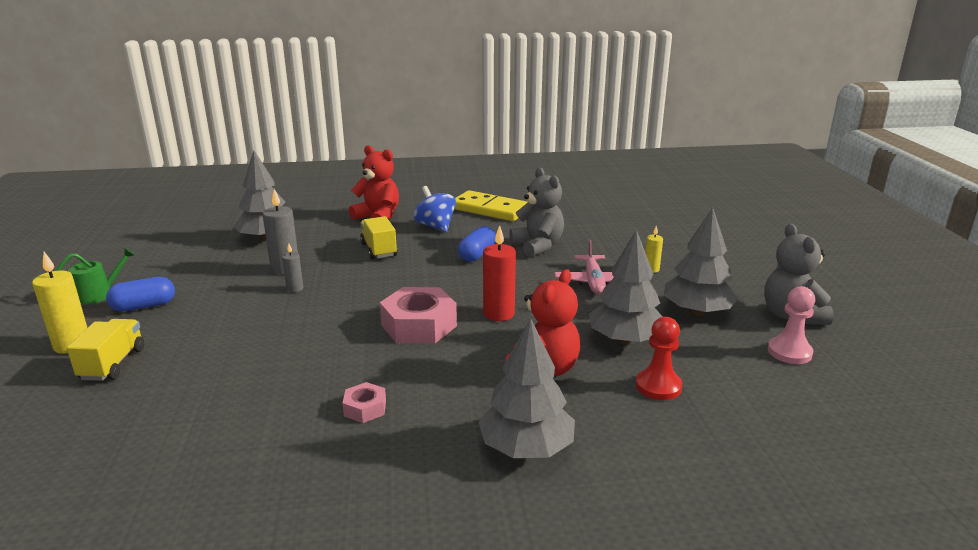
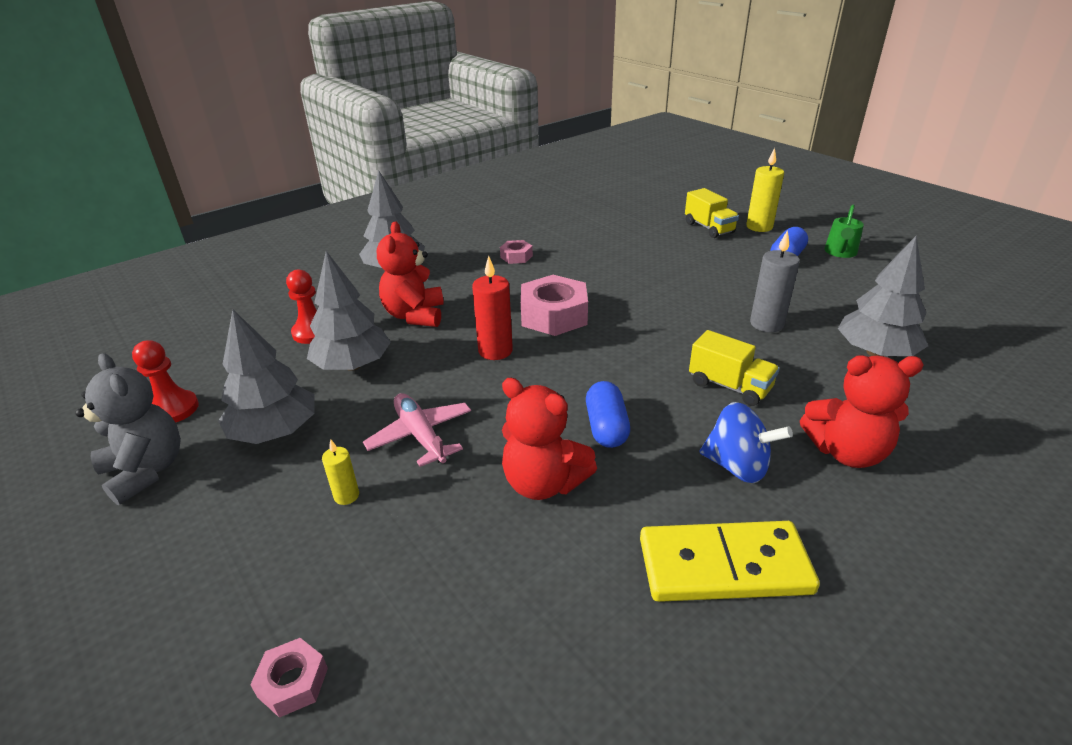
camera: 150 degrees right, 10 degrees up
(295, 288) = (714, 309): grey candle -> none
(538, 246) = (543, 483): grey teddy bear -> red teddy bear
(686, 229) = (293, 682): none -> pink nut
(789, 352) = (174, 409): pink pawn -> red pawn

